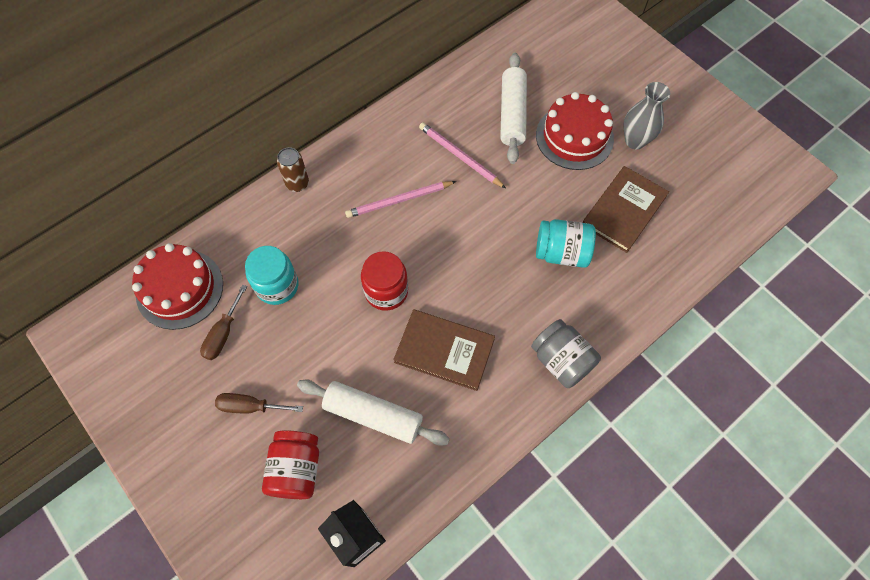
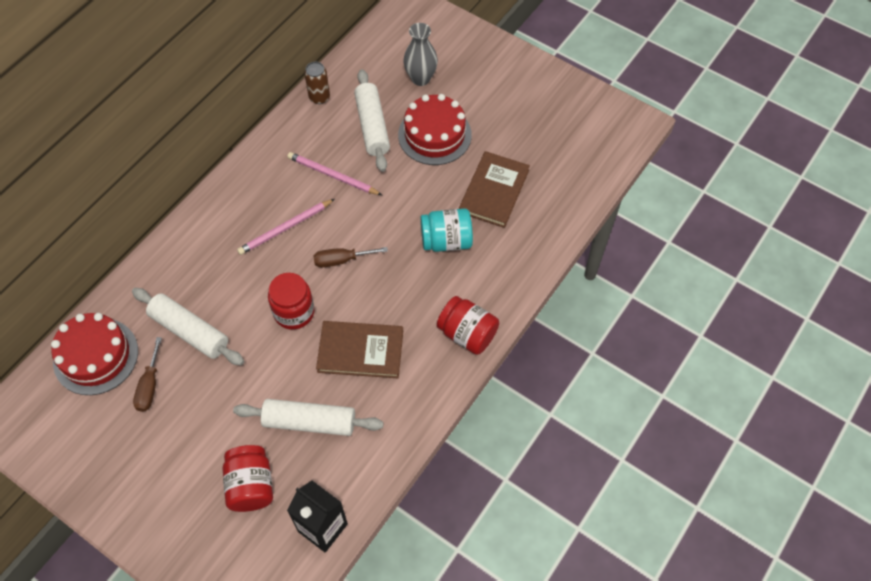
camera: 15 degrees left, 5 degrees down
(250, 406) = (193, 443): brown screwdriver -> brown screwdriver (341, 260)
(277, 286) = (189, 331): turquoise jar -> white rolling pin
(297, 183) = (184, 234): brown can -> brown can (319, 97)
(561, 360) = (467, 334): grey jar -> red jar
(635, 141) = (490, 126): grey vase -> grey vase (420, 78)

